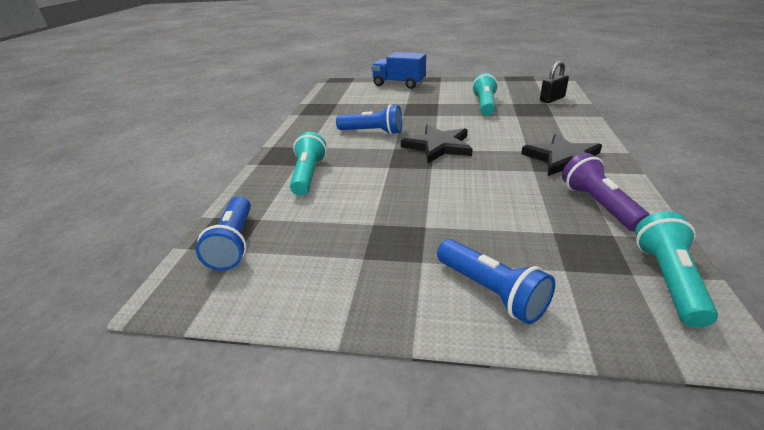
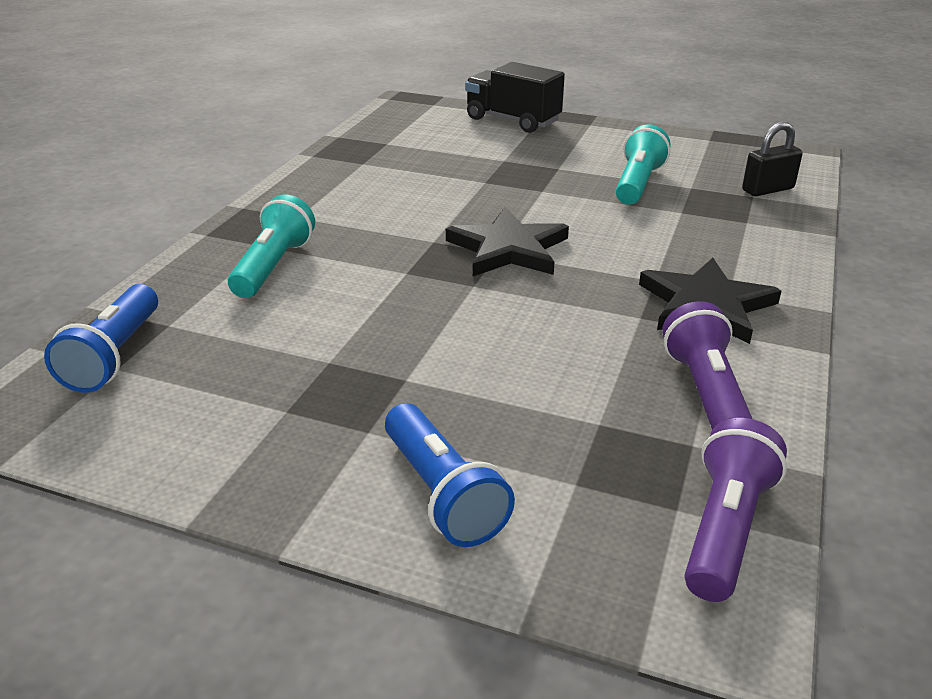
camera: 10 degrees right, 0 degrees up
(372, 132) = (415, 206): blue flashlight -> none
(399, 84) = (512, 120): blue truck -> black truck
(668, 280) = (725, 528): turquoise flashlight -> purple flashlight

